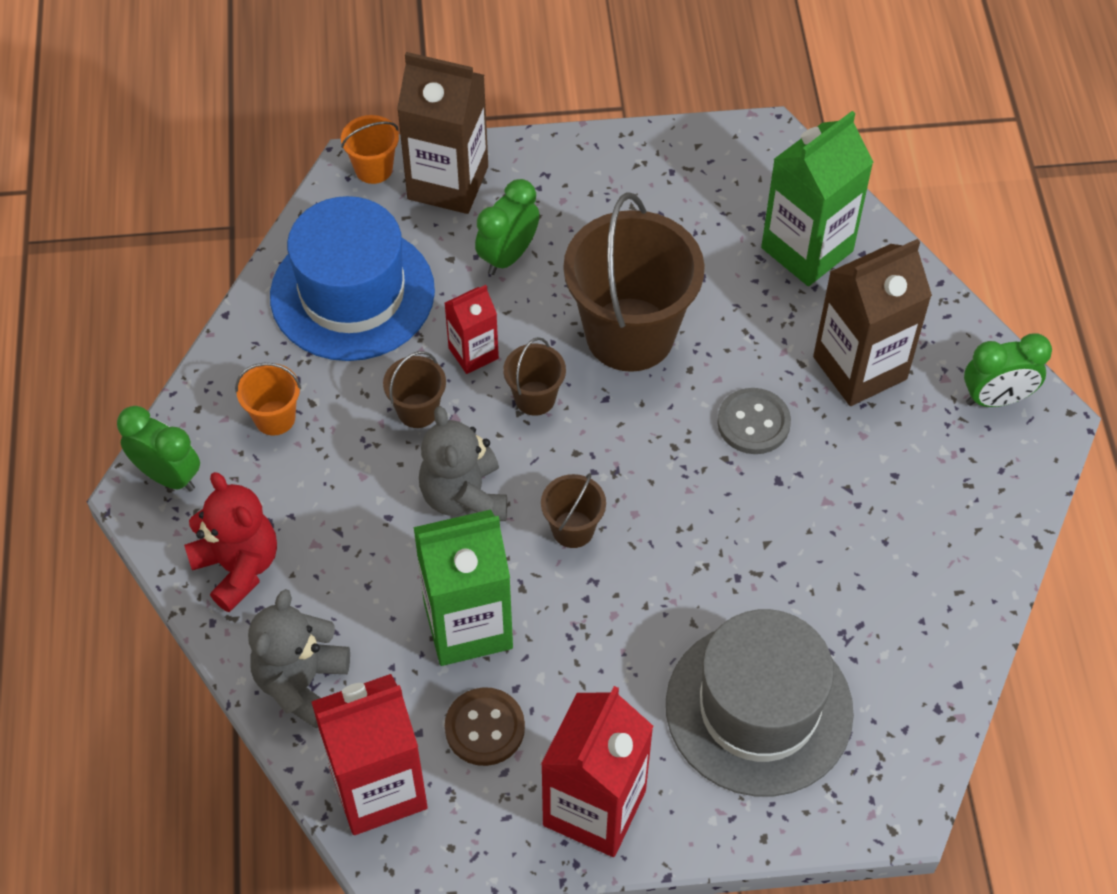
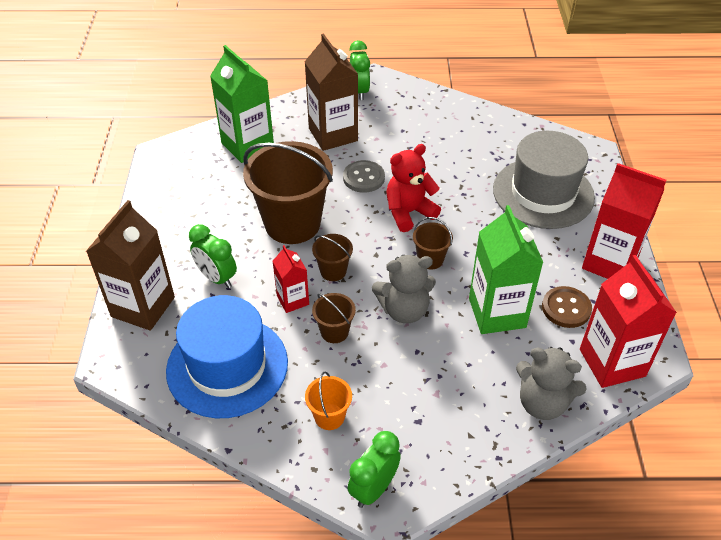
camera: 85 degrees left, 10 degrees down
(238, 567) = (454, 440): red teddy bear -> red teddy bear (409, 212)
(373, 169) = (115, 350): orange bucket -> none

